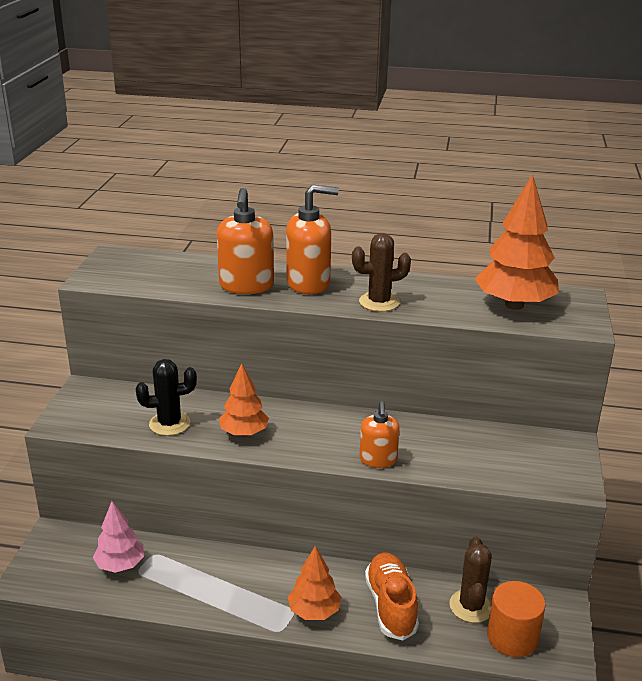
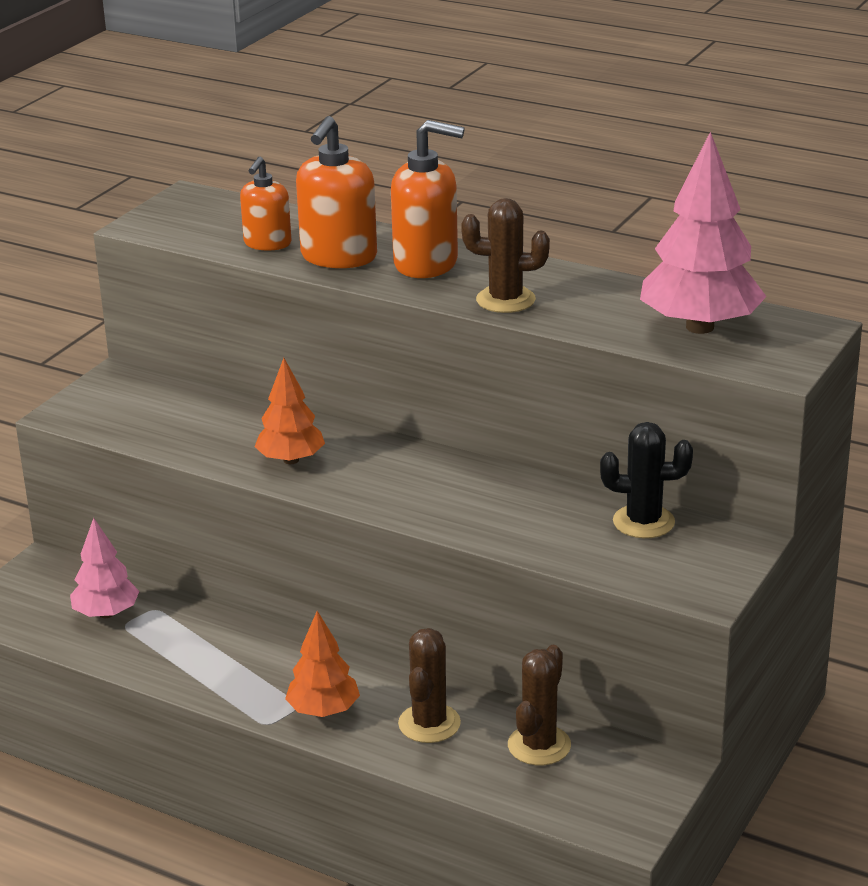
camera: 20 degrees right, 0 degrees up
(169, 424) = (201, 435): black cactus -> black cactus (643, 522)
(378, 460) = (449, 519): orange soap dispenser -> orange soap dispenser (267, 243)
(391, 605) = (429, 724): orange shoe -> brown cactus
(512, 637) = (572, 791): orange cylinder -> none
(514, 305) = (700, 327): orange tree -> pink tree

